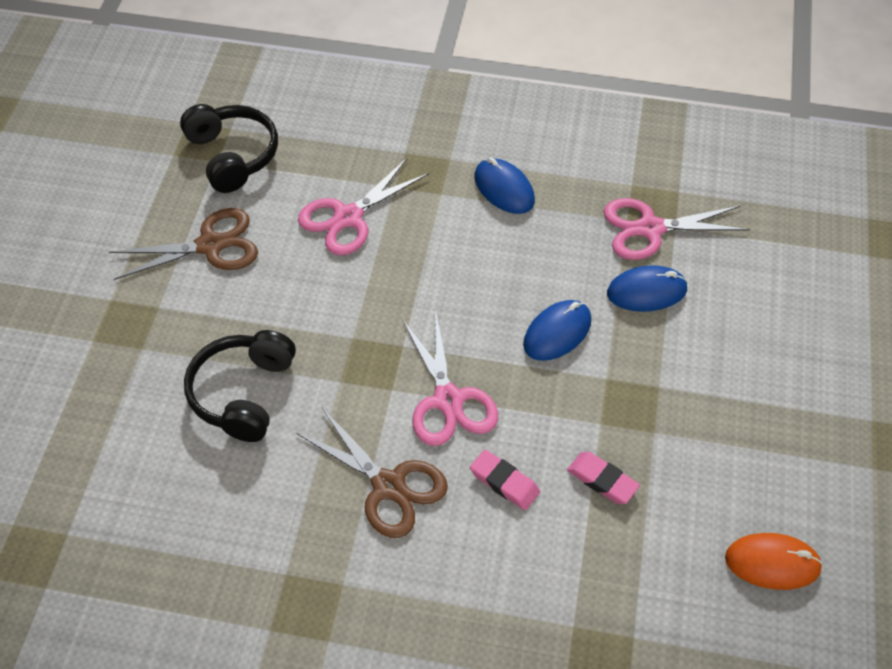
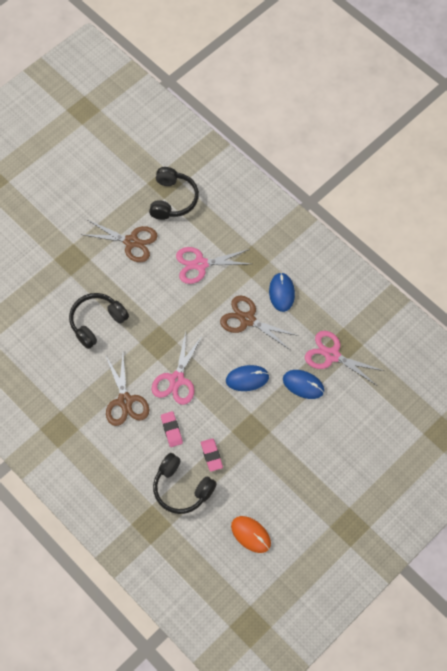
camera: 35 degrees right, 10 degrees up
(485, 252) = (247, 320): none -> brown scissors
(600, 564) = (182, 488): none -> black headphones

